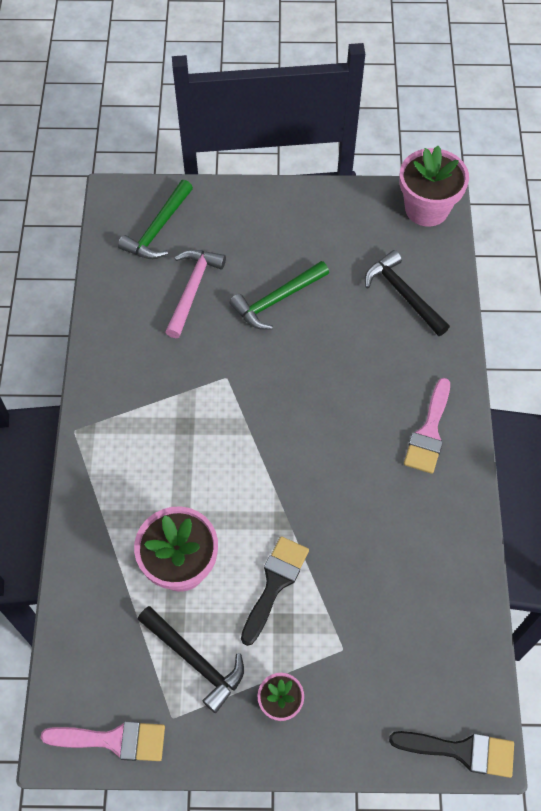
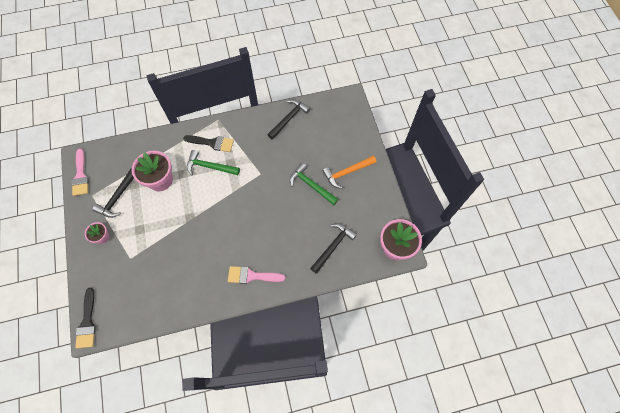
camera: 75 degrees right, 5 degrees up
(121, 304) = (289, 118): none -> black hammer
(158, 229) = (337, 121): green hammer -> green hammer (210, 167)
(192, 289) = (306, 146): pink hammer -> none
(269, 240) = (347, 172): none -> orange hammer
(275, 583) = (158, 221): black brush -> black brush (212, 143)

